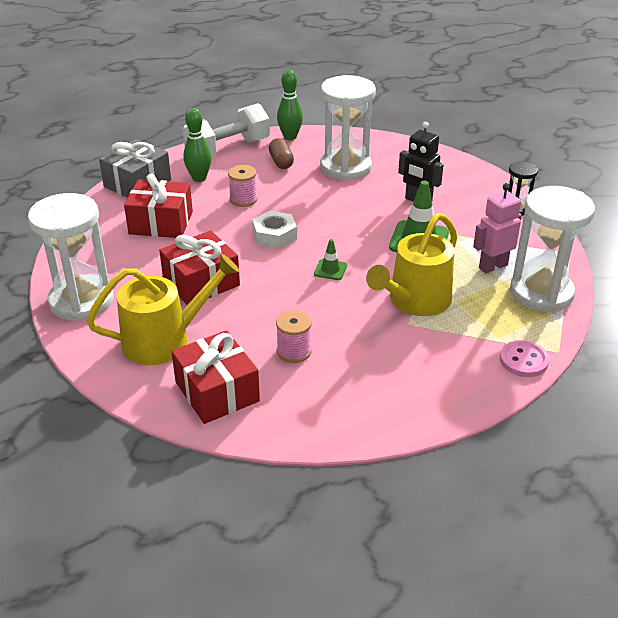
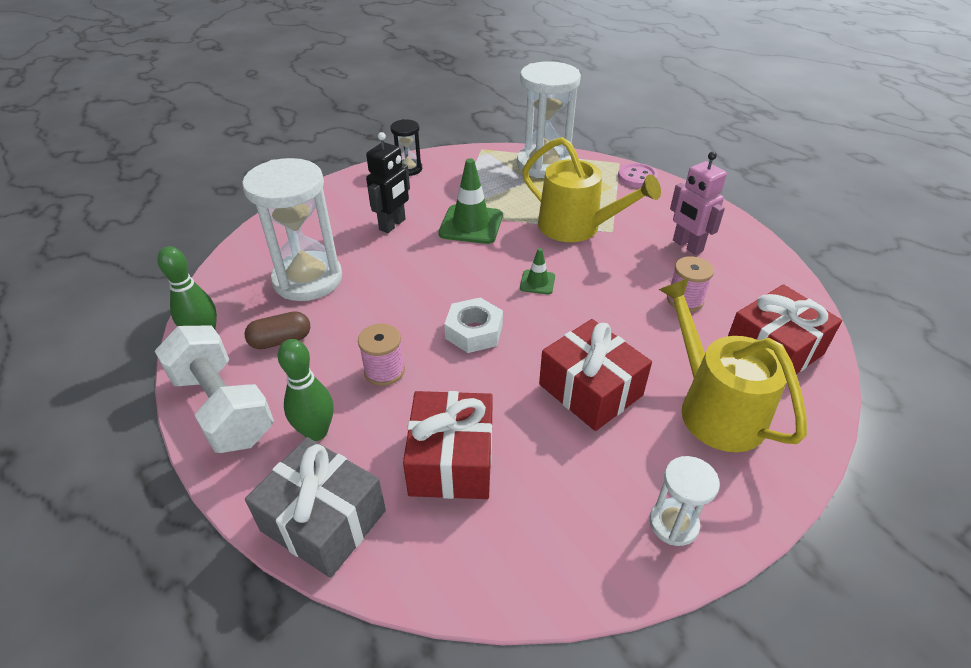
camera: 95 degrees left, 5 degrees up
(81, 301) = (673, 523): white hourglass -> white hourglass, size x0.50
(492, 266) = (509, 185): pink robot -> pink robot (687, 246)

